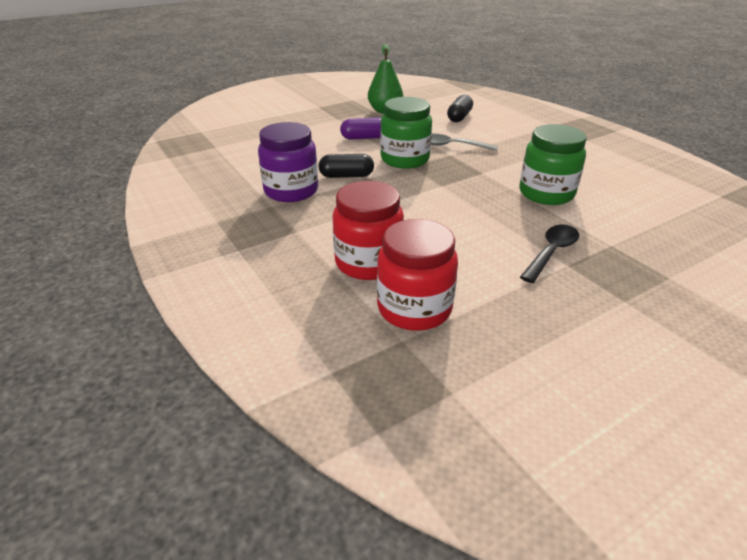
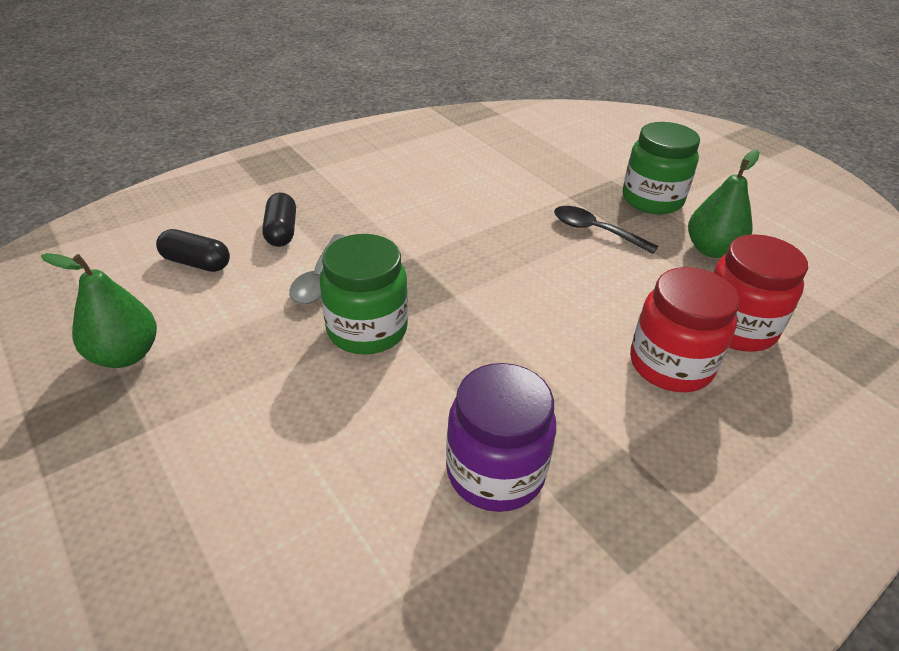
camera: 95 degrees left, 5 degrees up
(346, 176) = (431, 399): black capsule -> black capsule (281, 231)
(364, 138) = (265, 382): purple capsule -> none
(545, 323) = (711, 250): none -> green pear
(546, 193) = (468, 217): green jar -> green jar (652, 200)

